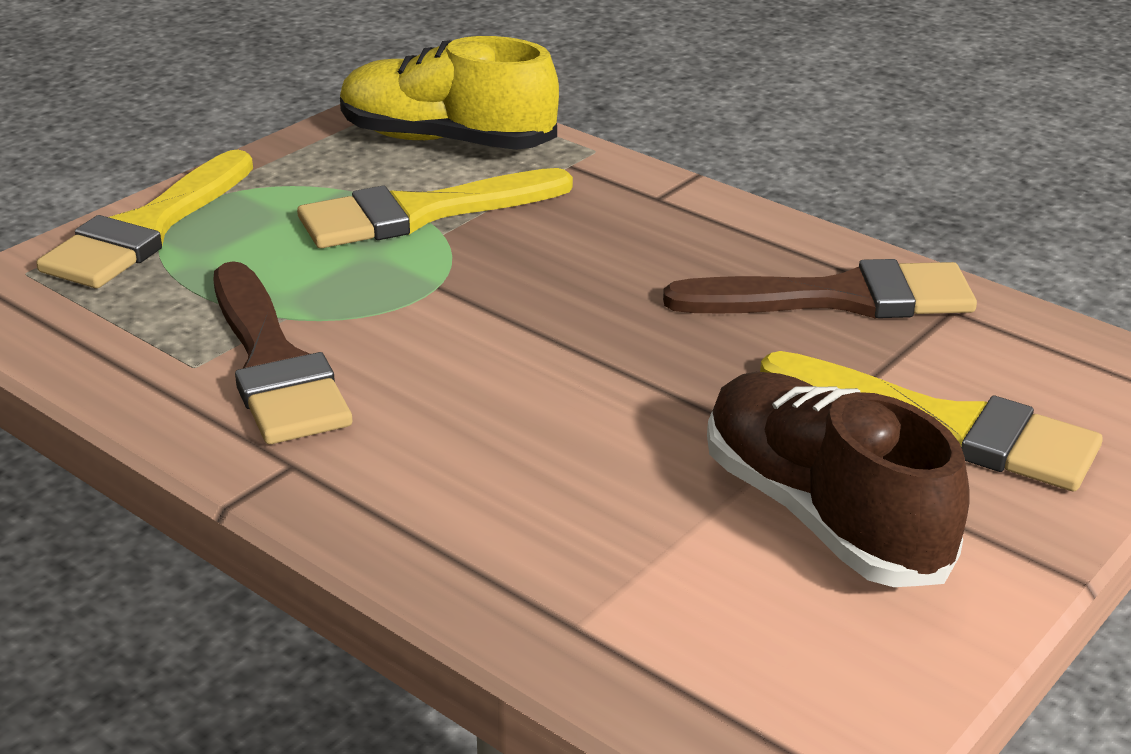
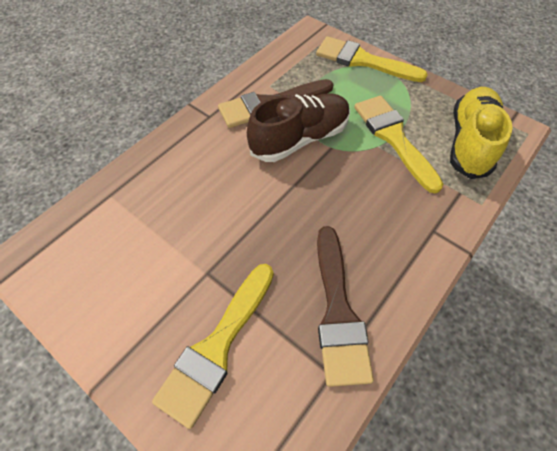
camera: 90 degrees right, 25 degrees up
(822, 514) = (156, 281): brown shoe -> brown shoe (300, 139)

